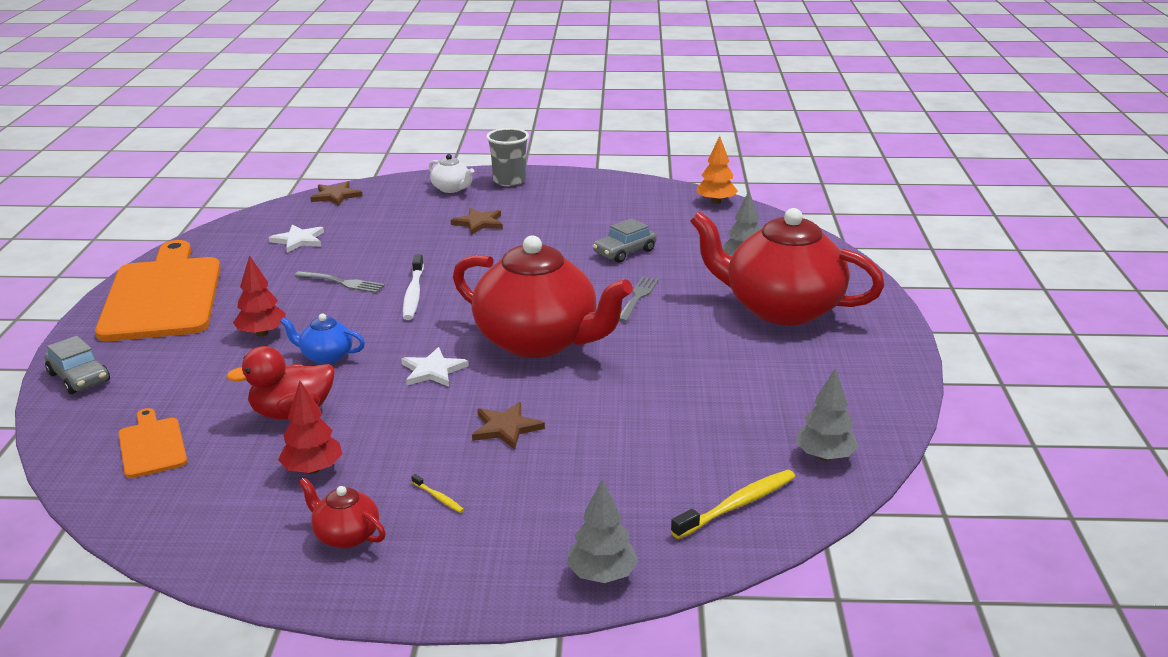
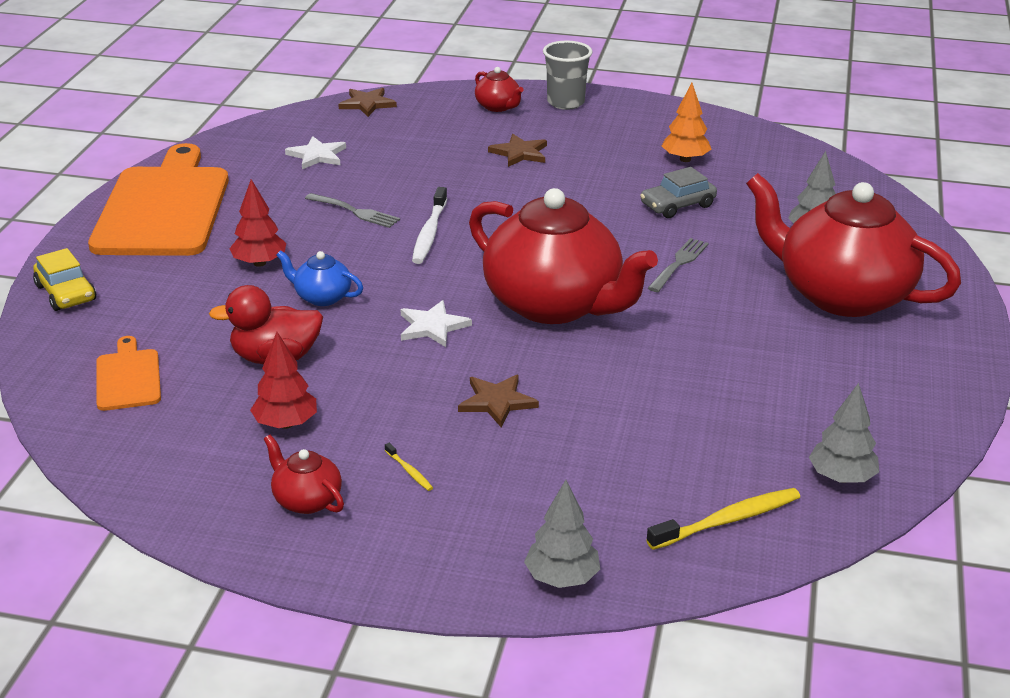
camera: 10 degrees right, 5 degrees up
(79, 377) = (66, 293): grey car -> yellow car
(451, 189) = (498, 107): white teapot -> red teapot
(716, 202) = (801, 152): orange tree -> orange tree (685, 159)

